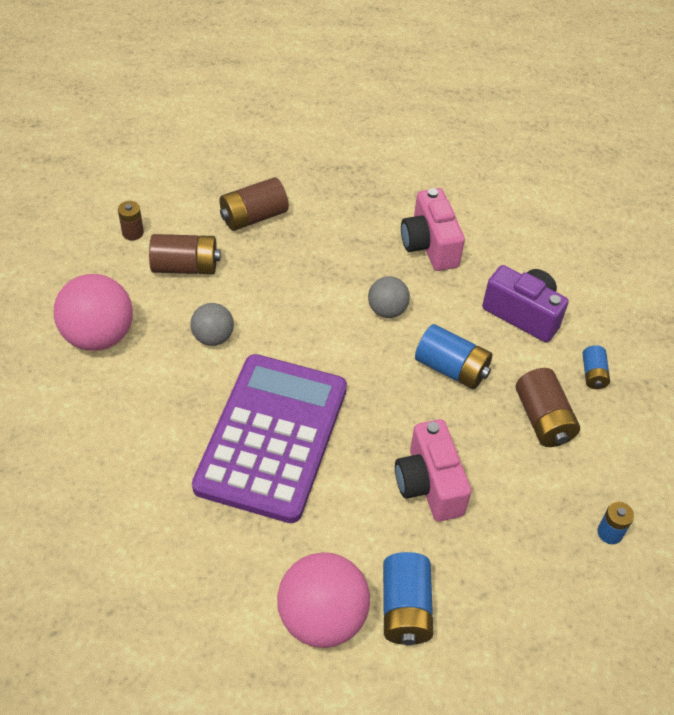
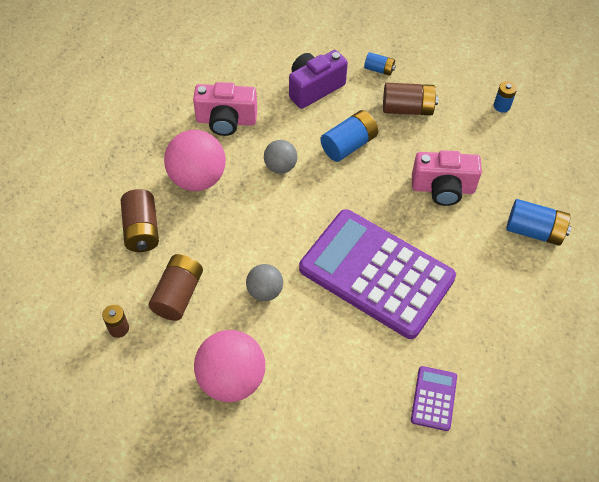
camera: 70 degrees left, 5 degrees up
(119, 530) = (434, 398): none -> purple calculator
(322, 617) = (532, 281): pink ball -> pink ball (198, 178)

